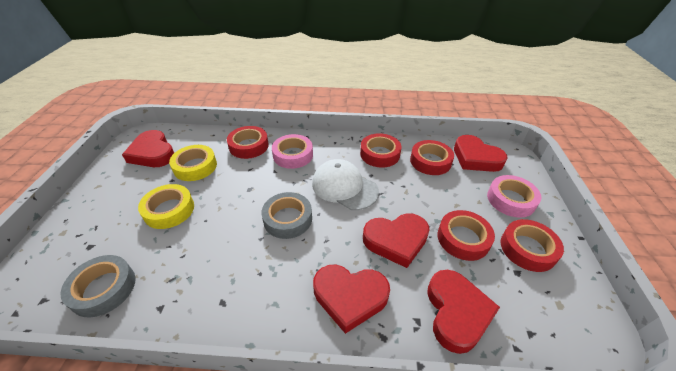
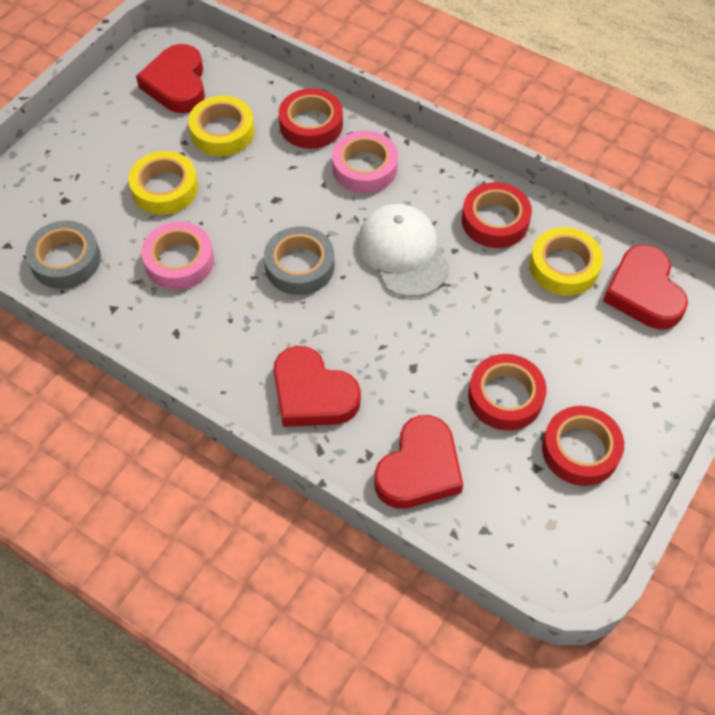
camera: 30 degrees right, 15 degrees up
(396, 241) = (415, 358): red heart -> none
(430, 161) = (564, 266): red tape -> yellow tape
(511, 200) = (628, 379): pink tape -> pink tape (179, 261)

